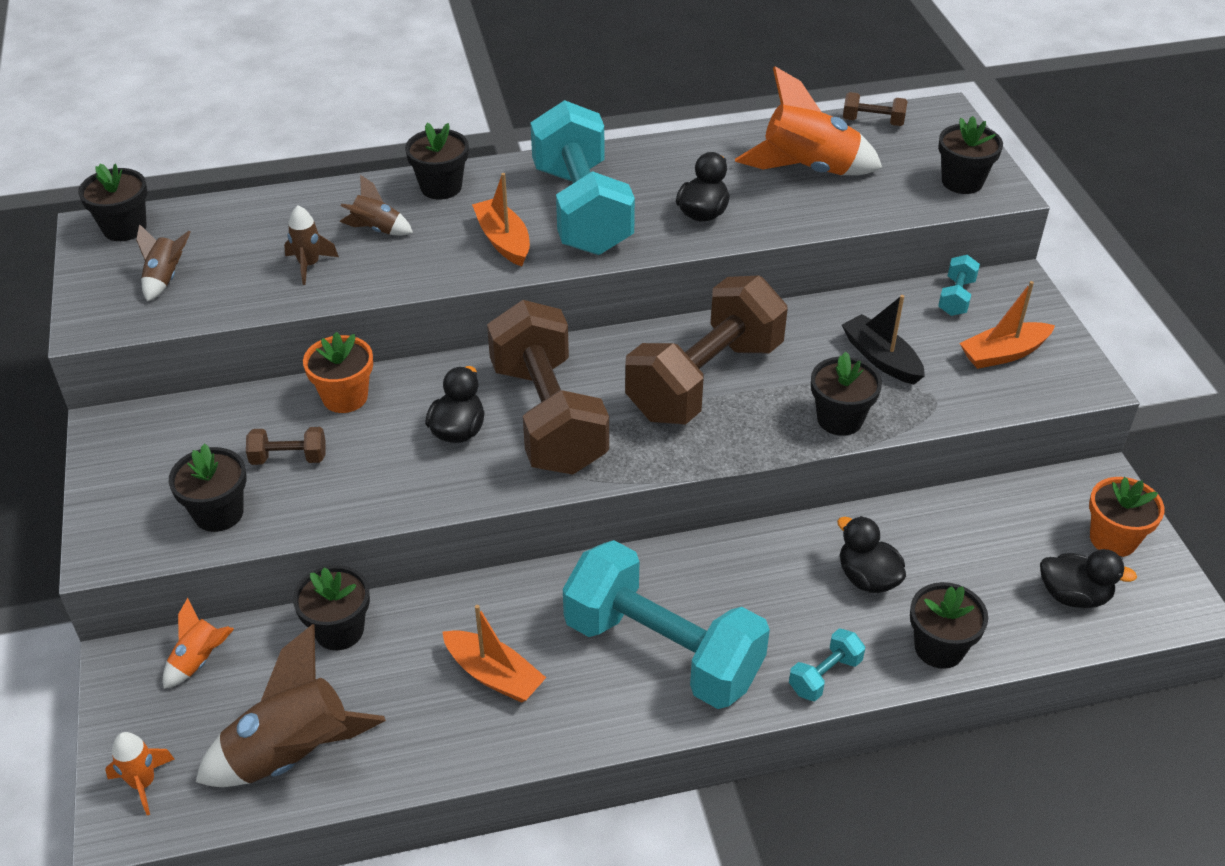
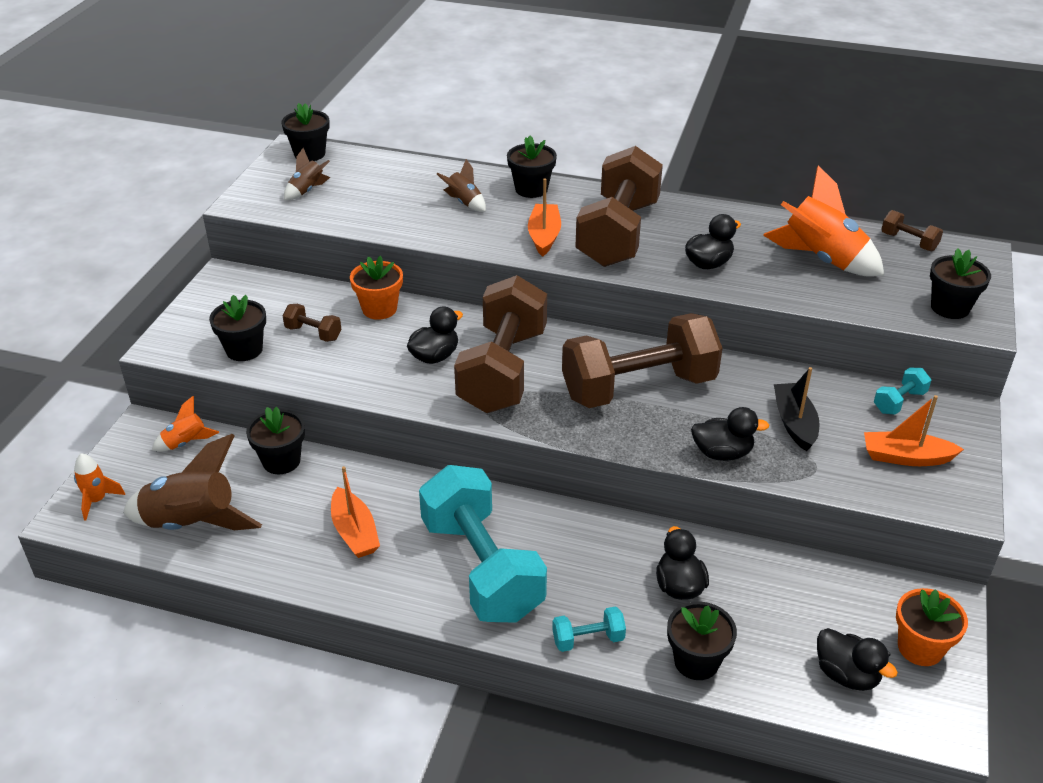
camera: 30 degrees right, 5 degrees down
(309, 265) = (401, 211): brown rocket -> none
(581, 210) = (618, 234): turquoise dumbbell -> brown dumbbell
(840, 419) = (722, 453): black flower pot -> black duck

